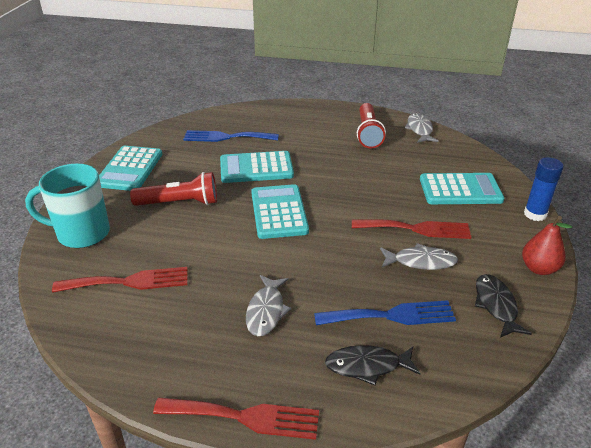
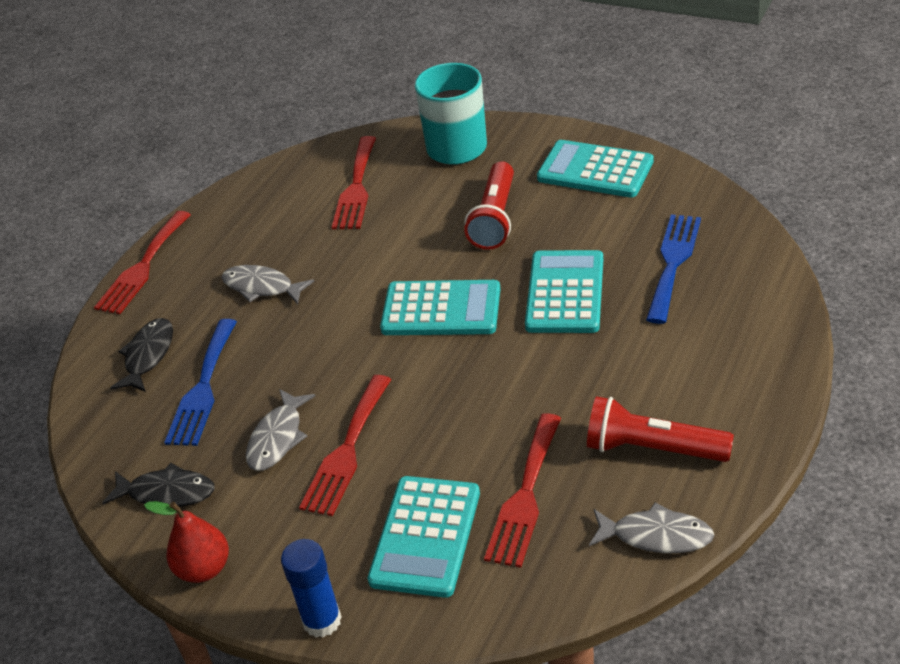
camera: 110 degrees right, 5 degrees up
(416, 164) = (525, 496): none -> red fork

